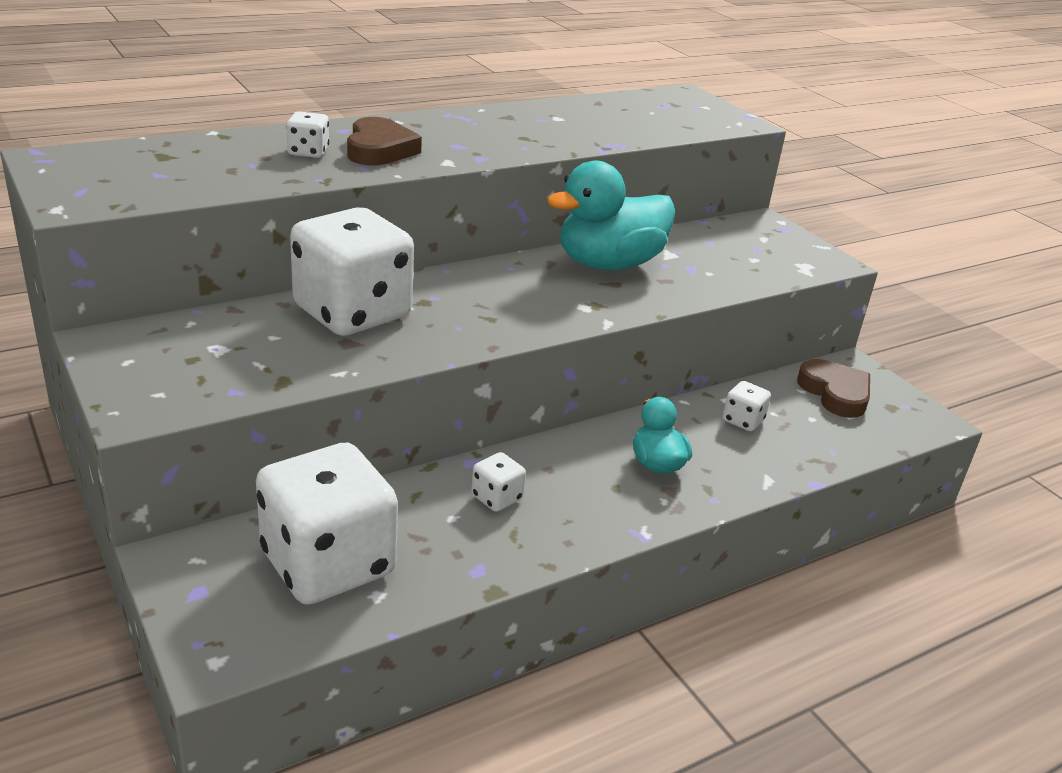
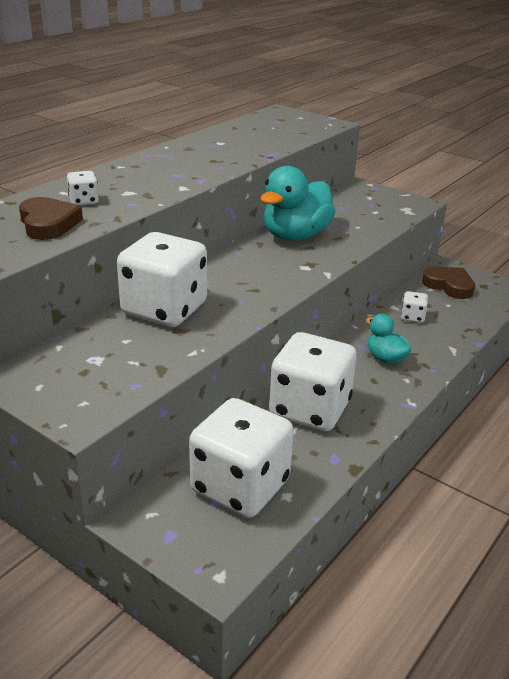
camera: 20 degrees left, 0 degrees up
(379, 149) = (130, 189): brown heart -> brown heart (48, 224)
(496, 498) = (310, 409): white dice -> white dice, size x2.42

